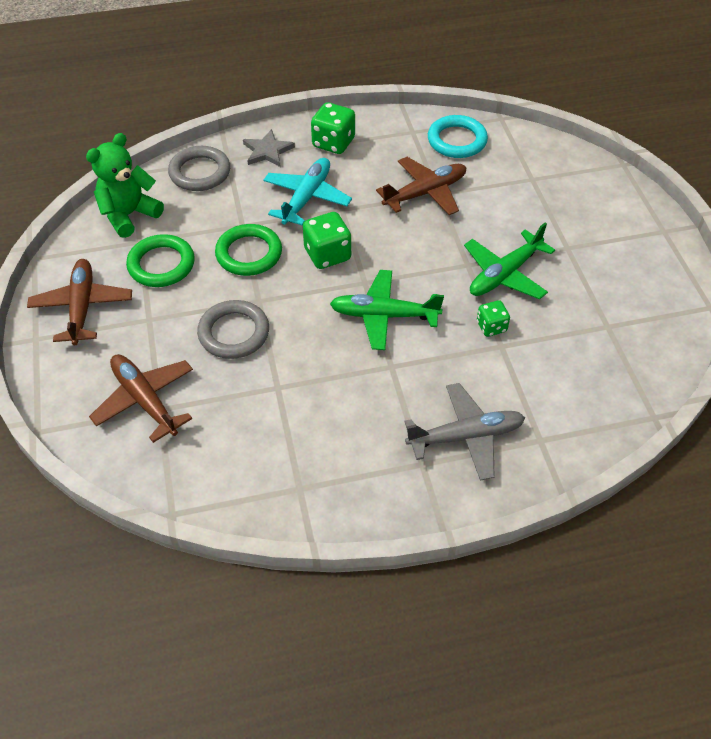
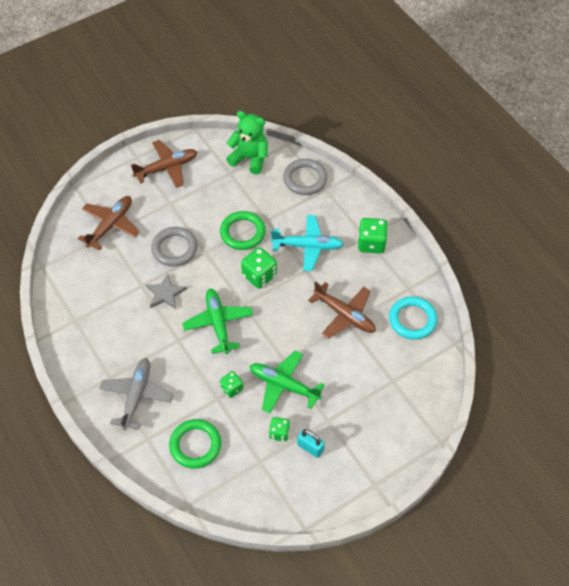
camera: 70 degrees right, 5 degrees up
(161, 264) = (215, 191): green ring -> green ring (195, 445)
(267, 151) = (344, 208): grey star -> grey star (165, 293)
(466, 436) = (137, 396): grey plane -> grey plane turned 135 degrees counterclockwise
(572, 296) = (279, 433): none -> green dice
(601, 273) = (310, 447): none -> turquoise padlock

